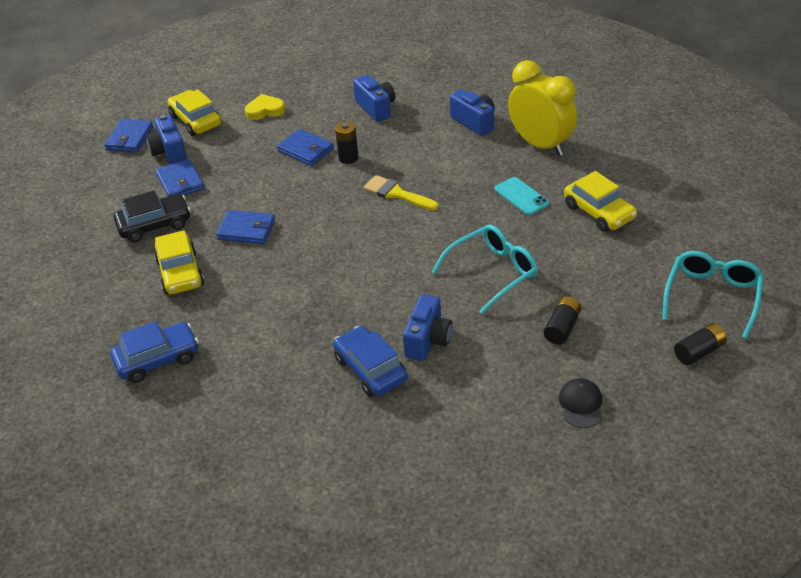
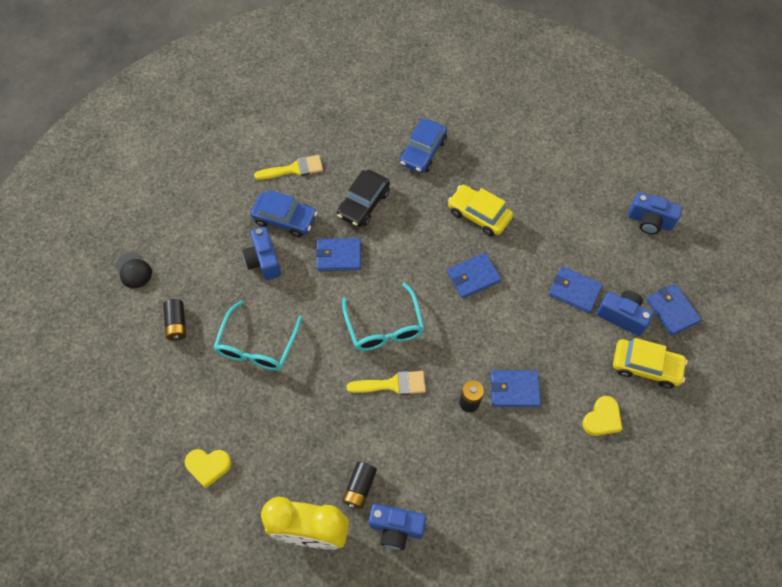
camera: 140 degrees right, 20 degrees up
(154, 225) = (544, 241): black car -> black car (363, 204)
(311, 419) = (294, 169): none -> yellow brush
(348, 306) = (338, 256): none -> blue wallet
(376, 108) = (506, 489): blue camera -> blue camera (649, 221)
(521, 196) = (286, 446): turquoise phone -> none
(599, 212) = (208, 466): yellow car -> yellow heart
(699, 352) = (69, 358): black battery -> black battery (359, 487)
(712, 296) = (75, 420): turquoise glasses -> turquoise glasses (384, 326)

